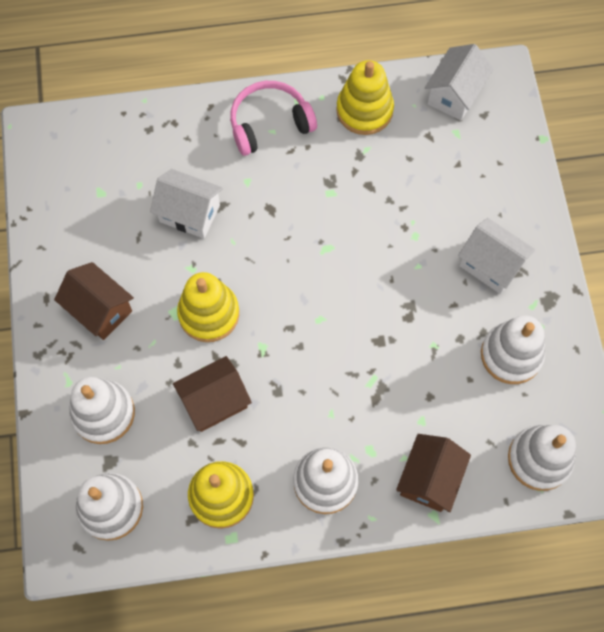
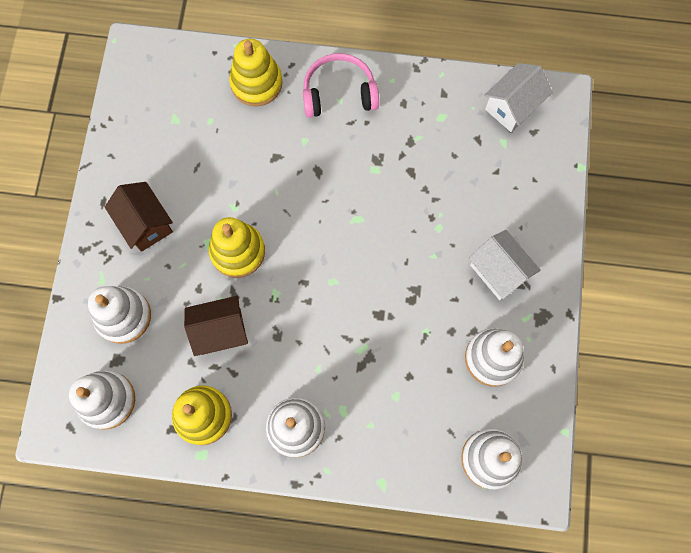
camera: 15 degrees right, 5 degrees up
(189, 213) = (246, 157): white house -> none
(364, 110) = (427, 101): yellow stacking toy -> yellow stacking toy (256, 83)
(429, 478) = (387, 450): brown house -> none

